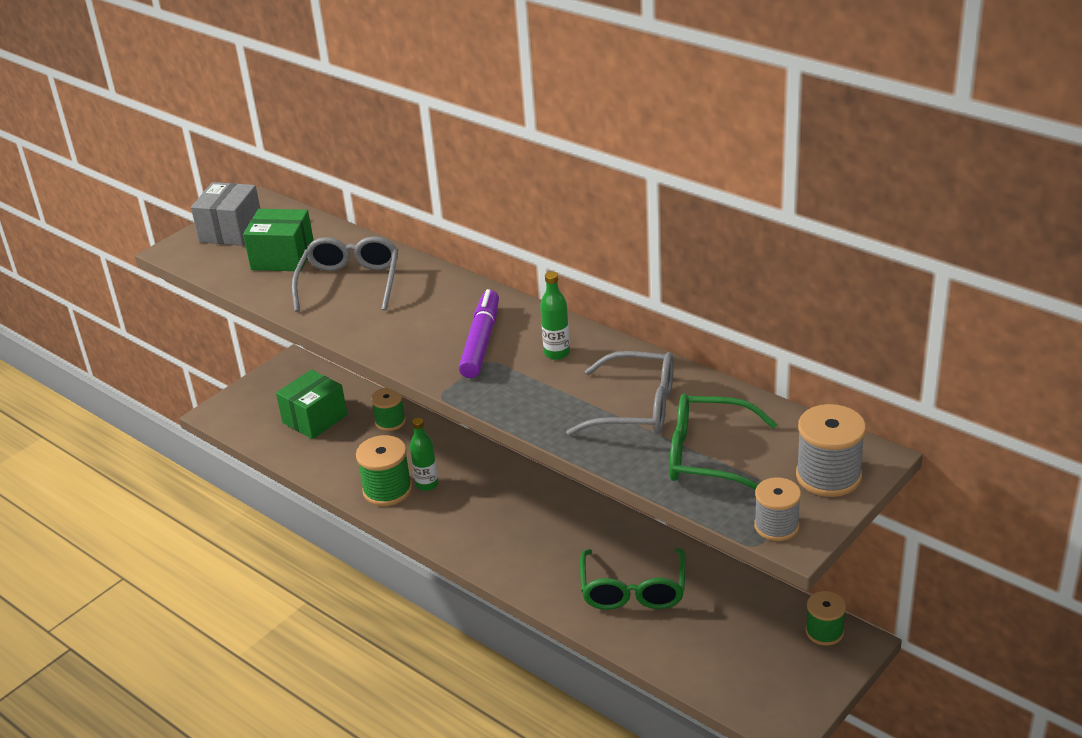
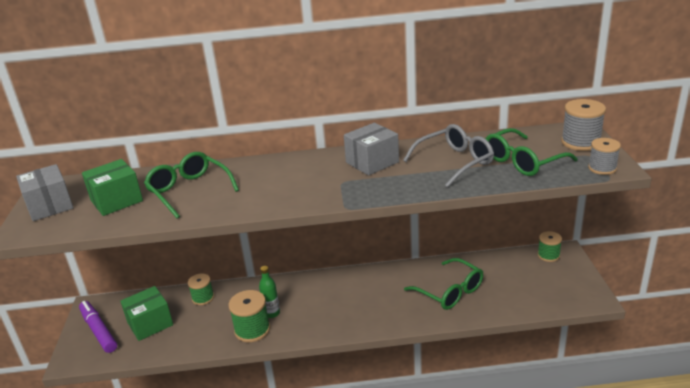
camera: 45 degrees left, 5 degrees down
(315, 419) = (150, 323): green box -> green box turned 60 degrees clockwise
(350, 283) = (189, 191): grey glasses -> green glasses
(481, 342) = (322, 177): purple marker -> purple marker (99, 331)
(557, 353) = (372, 162): green bottle -> grey box

